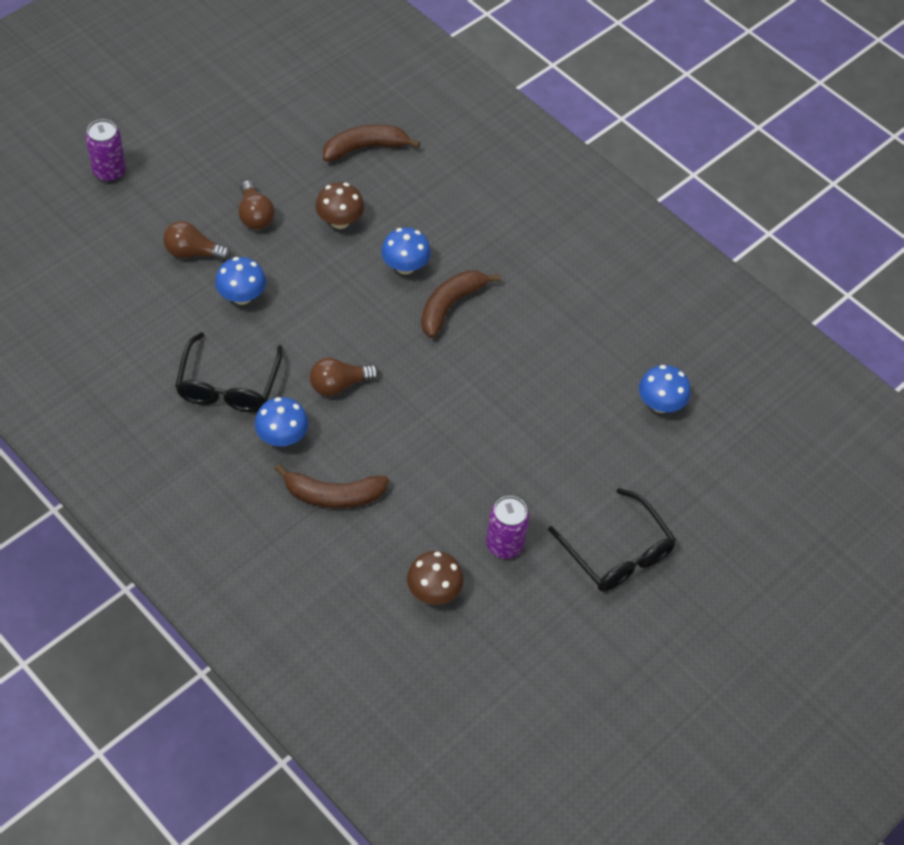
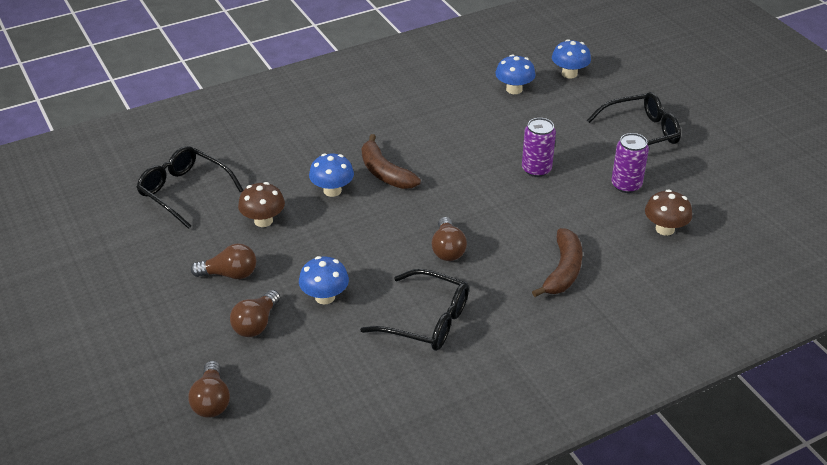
camera: 70 degrees left, 15 degrees down
(93, 246) = (212, 401): none -> brown light bulb
(109, 172) = (115, 375): purple can -> purple can (536, 169)
(282, 437) = (494, 293): blue mushroom -> blue mushroom (569, 74)
(365, 148) = (185, 192): brown banana -> black glasses

